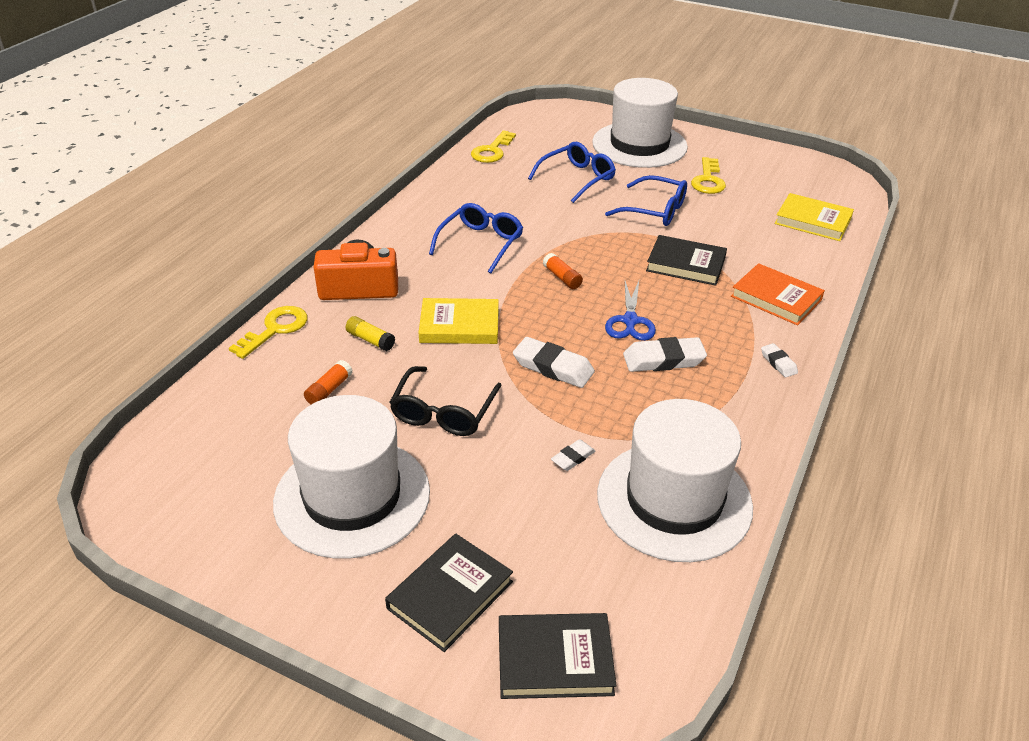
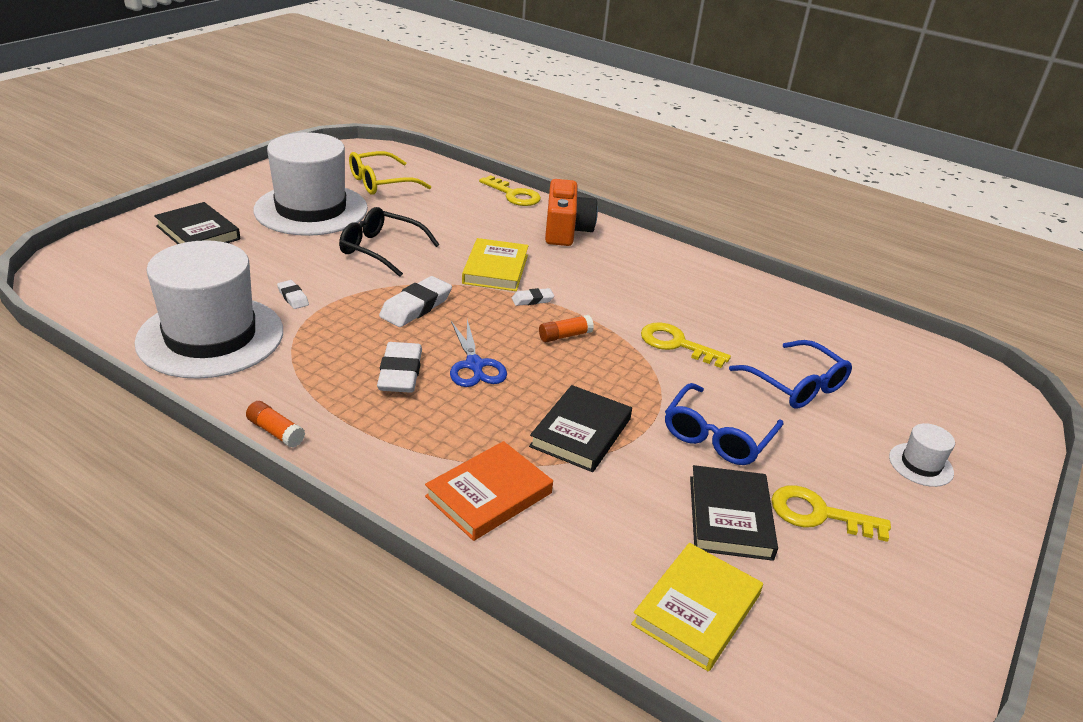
camera: 95 degrees right, 5 degrees down
(255, 447) = (380, 183): none -> yellow glasses
(329, 390) = (430, 209): orange glue stick -> orange glue stick (275, 432)
(370, 340) = (487, 229): yellow glue stick -> none
(481, 243) = (638, 297): blue glasses -> none
(492, 151) = (856, 331): yellow key -> yellow key (676, 344)
(554, 660) = (114, 260): black book -> black book (729, 517)
(630, 321) = (474, 365): blue scissors -> blue scissors turned 120 degrees counterclockwise
(639, 145) = (920, 465): white hat -> white hat, size x0.41
(778, 363) = (360, 456): white eraser -> white eraser (532, 300)

